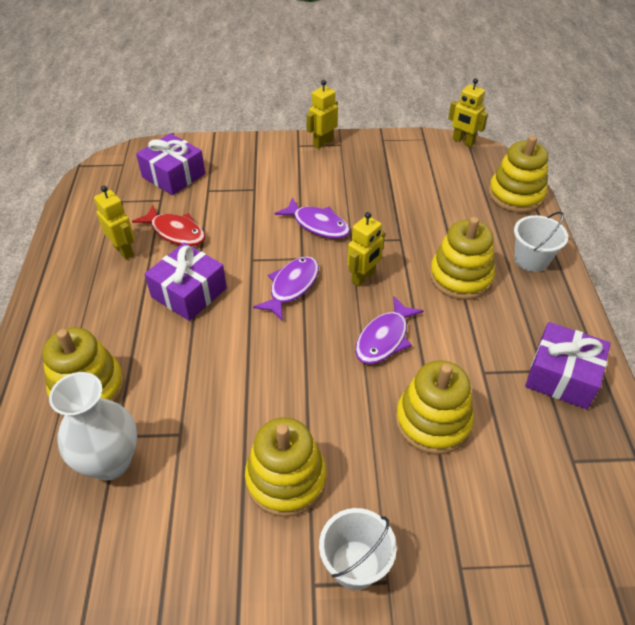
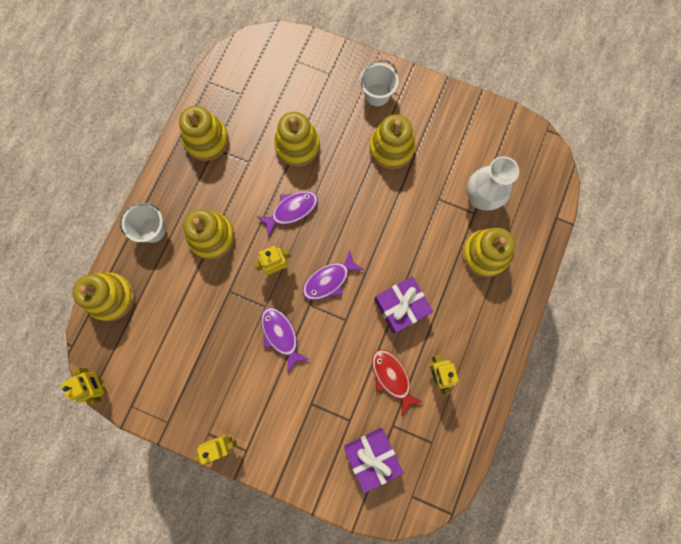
camera: 155 degrees left, 30 degrees up
(561, 376) = (206, 140): purple gift -> yellow stacking toy

